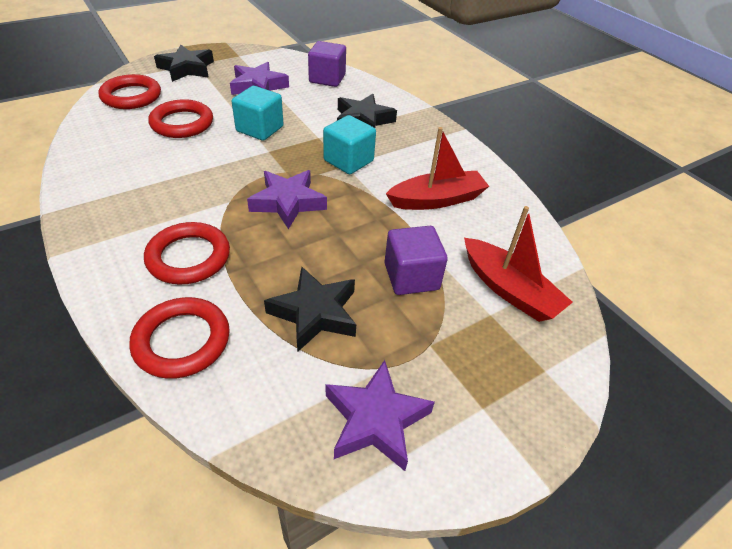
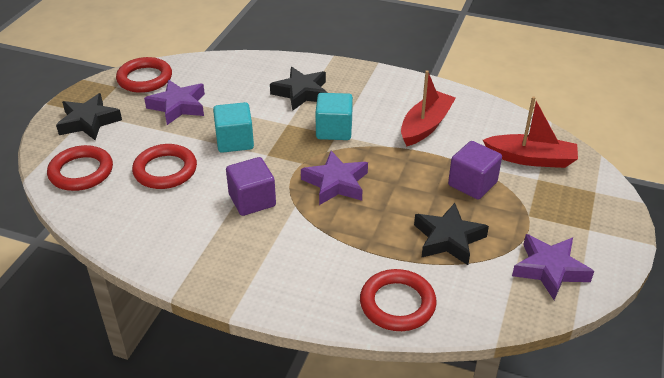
camera: 35 degrees left, 5 degrees down
(189, 257) = (326, 257): red ring -> red ring (145, 79)
(327, 79) = (224, 71): purple cube -> purple cube (252, 200)

